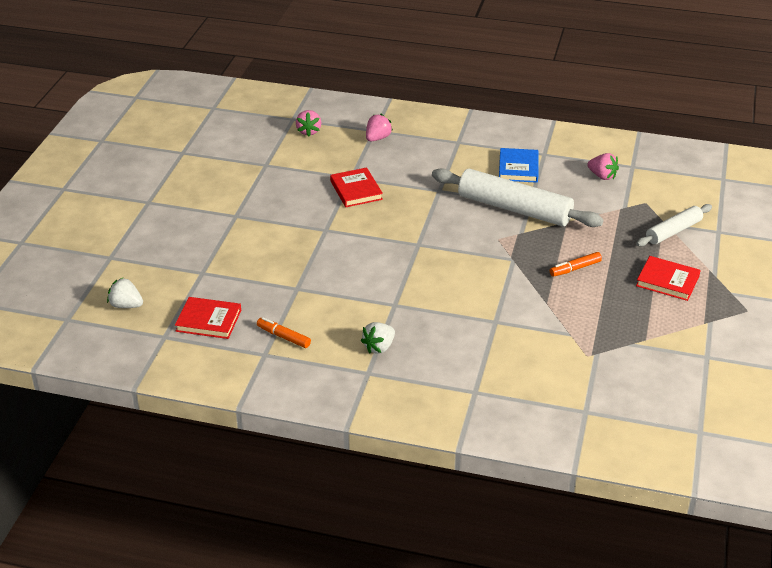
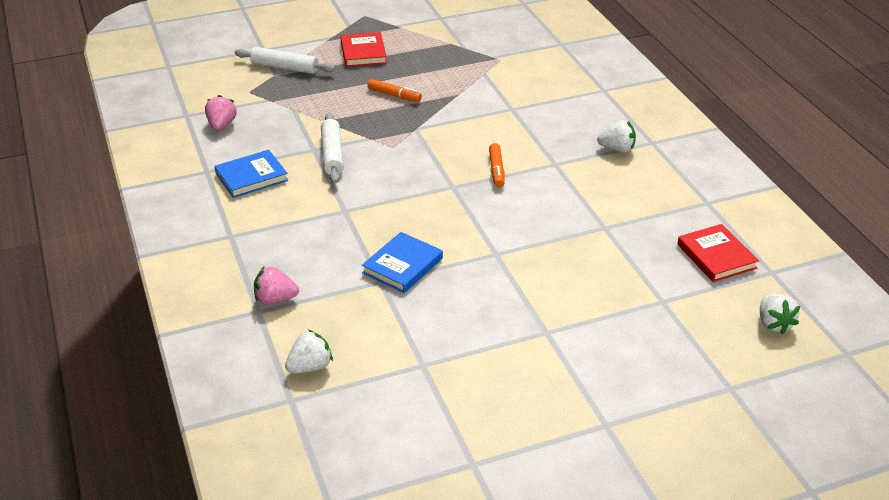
camera: 125 degrees left, 0 degrees up
(283, 337) = (674, 202): orange marker -> orange marker (496, 170)
(309, 131) = (310, 367): pink strawberry -> white strawberry
(356, 190) = (402, 265): red book -> blue book
(514, 209) = (332, 154): white rolling pin -> white rolling pin, size x0.56

